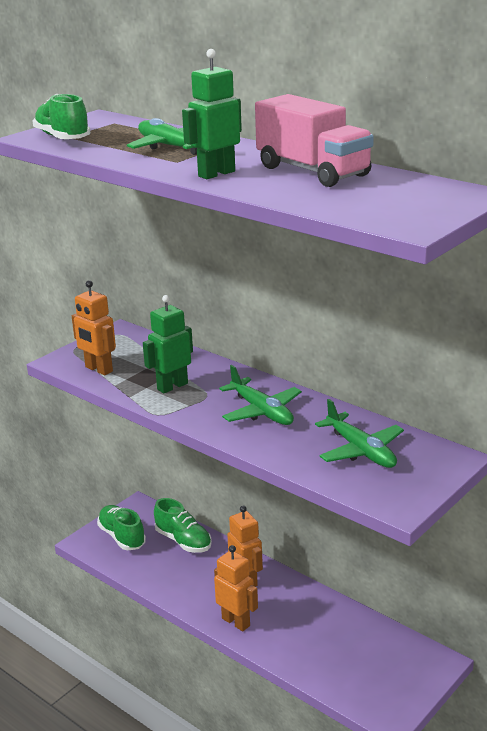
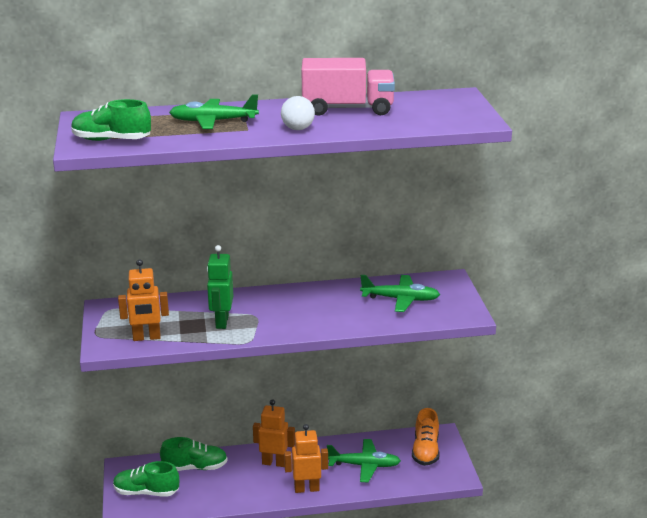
camera: 50 degrees left, 0 degrees up
(216, 174) = (298, 129): green robot -> white ball
(261, 411) = (307, 307): green plane -> green plane (364, 465)
(397, 666) = (425, 450): none -> orange shoe

